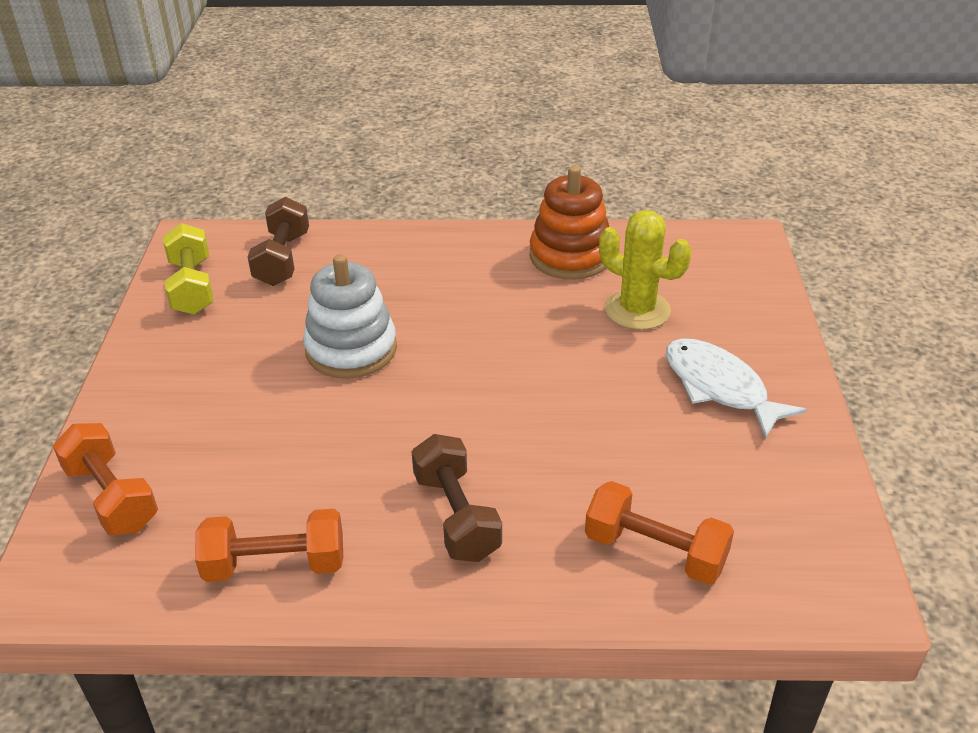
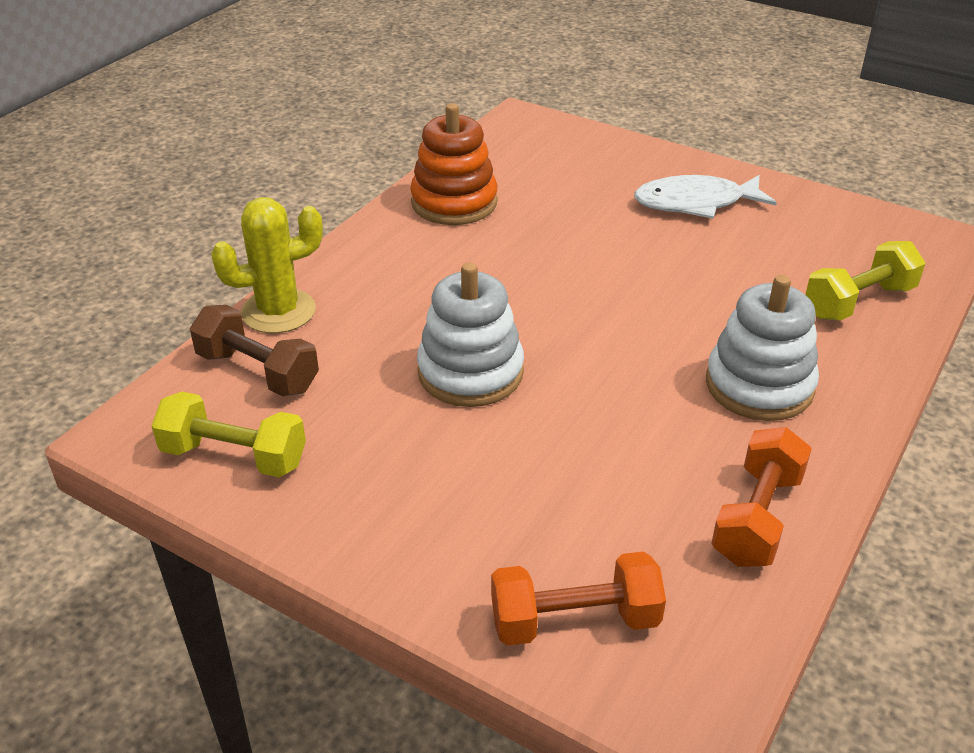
camera: 60 degrees left, 0 degrees up
(456, 516) = (759, 385): brown dumbbell -> white stacking toy
(637, 310) = (565, 200): yellow cactus -> yellow cactus (278, 311)
(655, 551) = (858, 301): orange dumbbell -> yellow dumbbell

